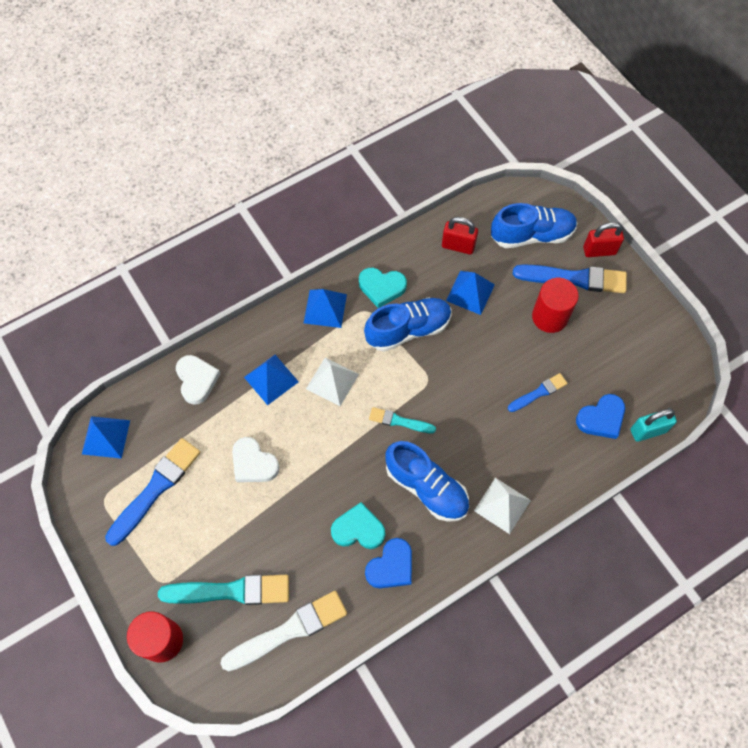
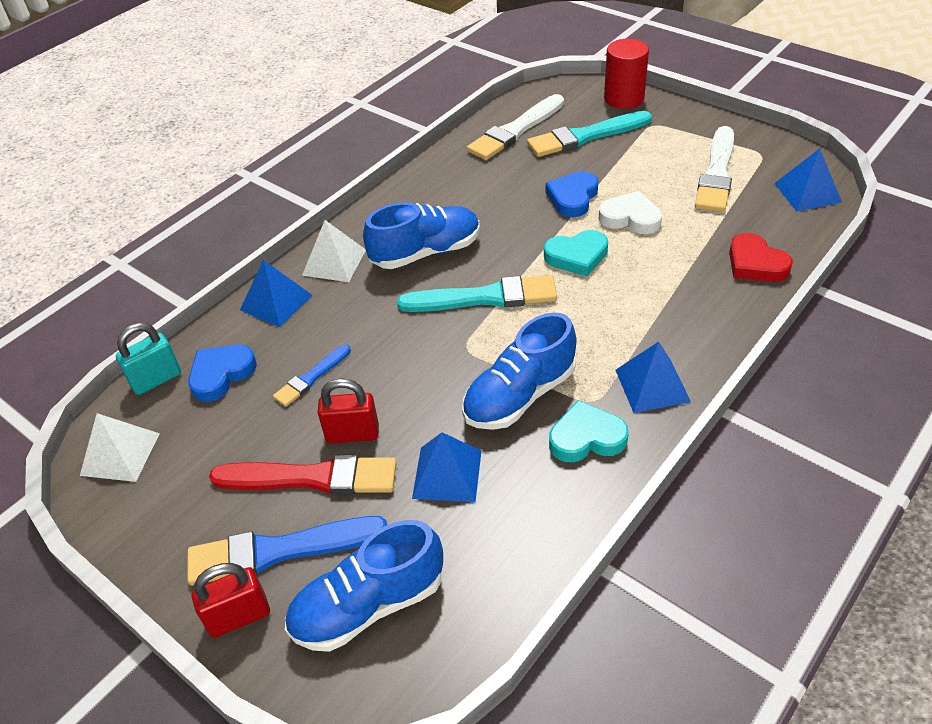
camera: 165 degrees right, 20 degrees down
(155, 489) = (716, 173): blue brush -> white brush
(197, 380) = (755, 263): white heart -> red heart
(271, 379) = (667, 290): blue pyramid -> blue pyramid (276, 302)
(332, 381) = (590, 310): white pyramid -> white pyramid (120, 454)
(358, 529) = (485, 203): turquoise heart -> turquoise heart (577, 256)
(391, 566) = (439, 189): blue heart -> blue heart (573, 197)
(399, 421) = (484, 297): turquoise brush -> turquoise brush, size x1.79
(426, 487) = (426, 252): blue shoe -> blue shoe turned 135 degrees clockwise
(458, 246) = (493, 541): red padlock -> red padlock (352, 434)
(550, 317) = (312, 478): red cylinder -> red brush

